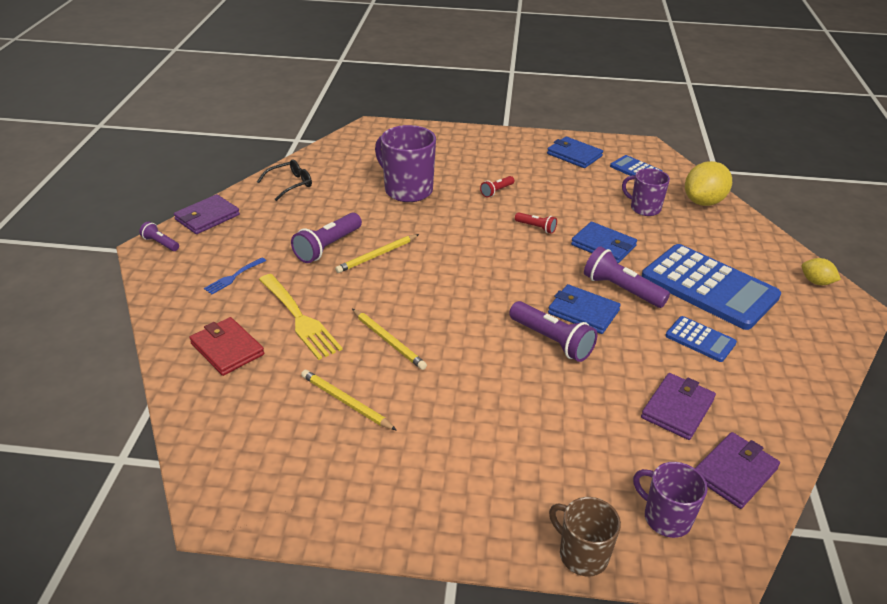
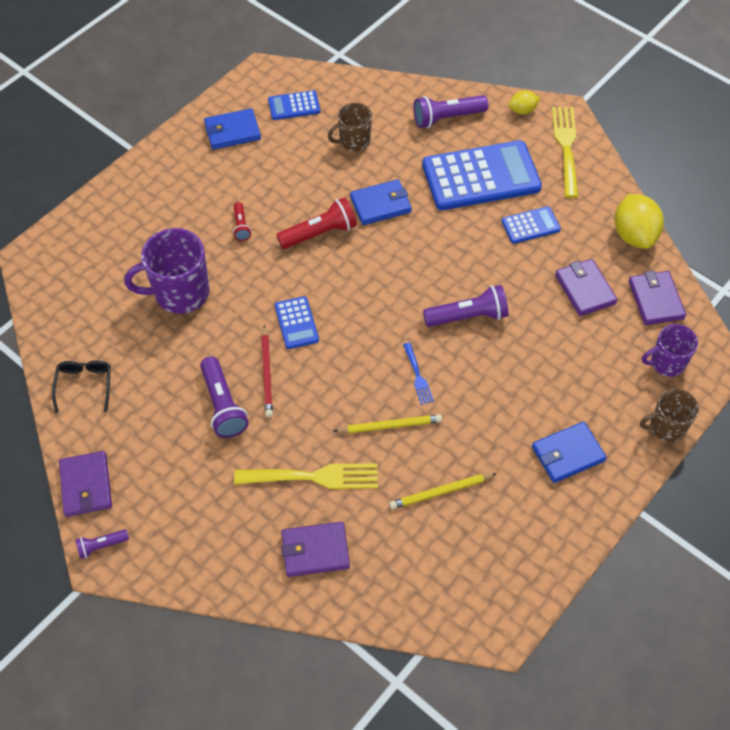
camera: 55 degrees left, 20 degrees up
(227, 349) = (315, 550): red wallet -> purple wallet
(233, 277) = (211, 503): blue fork -> blue fork (418, 376)
(377, 255) = (267, 373): yellow pencil -> red pencil
(439, 250) = (296, 323): none -> blue calculator
(536, 227) = (320, 233): red flashlight -> red flashlight, size x1.82
(583, 312) = (450, 274): blue wallet -> blue wallet (567, 454)
(621, 289) = (443, 232): purple flashlight -> purple flashlight (447, 118)
(644, 208) = (353, 141): purple mug -> brown mug
(703, 202) = (377, 97): yellow lemon -> yellow lemon (633, 235)
(820, 326) = (566, 147): none -> yellow fork

